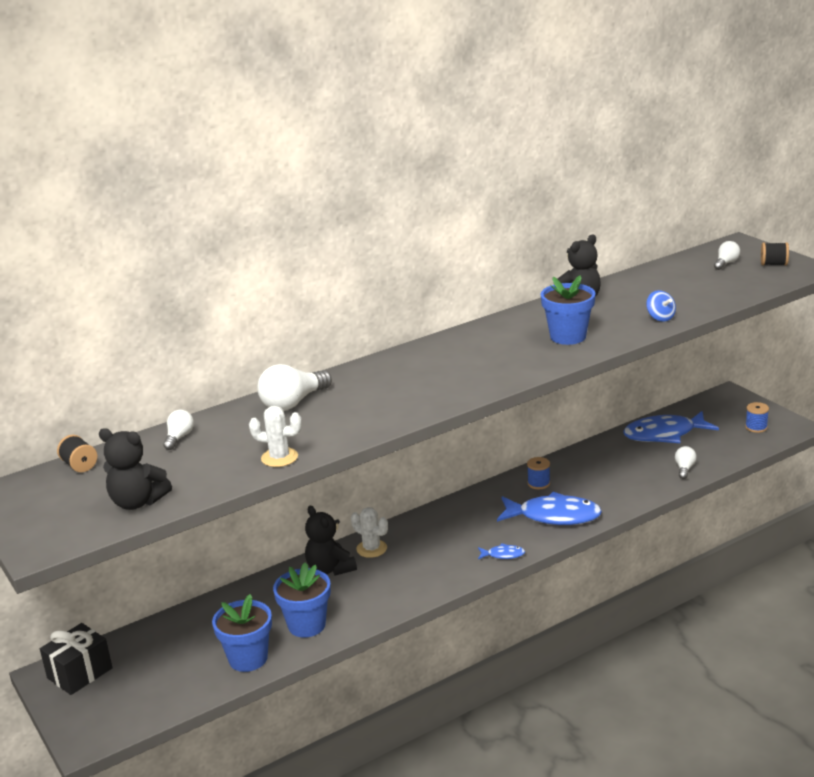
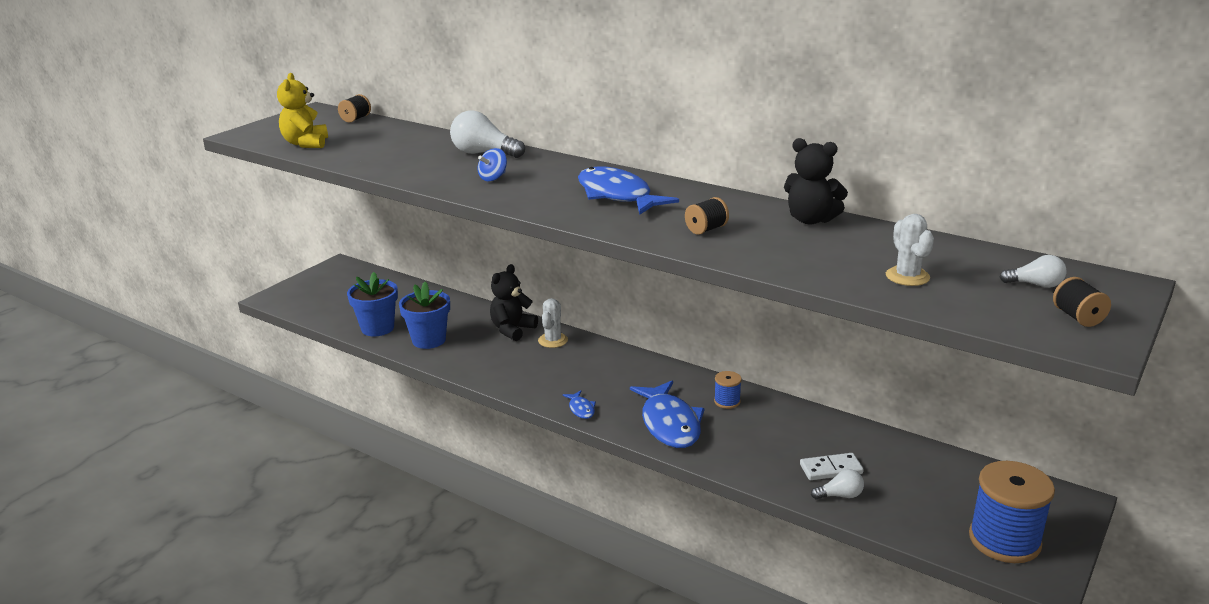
camera: 65 degrees right, 0 degrees up
(79, 673) = (343, 274): black gift -> none
(137, 502) = (306, 144): black teddy bear -> yellow teddy bear
(179, 437) = (408, 134): white light bulb -> none
(279, 457) = (386, 168): white cactus -> white cactus (907, 276)
(568, 336) = (706, 229): blue flower pot -> black spool
(652, 464) = (831, 469): none -> white domino
(660, 318) = (805, 268): blue spinning top -> blue spinning top (493, 178)
(664, 434) = (909, 465): blue fish -> blue fish (617, 195)
(756, 427) = (1004, 540): blue spool -> blue spool, size x2.12

